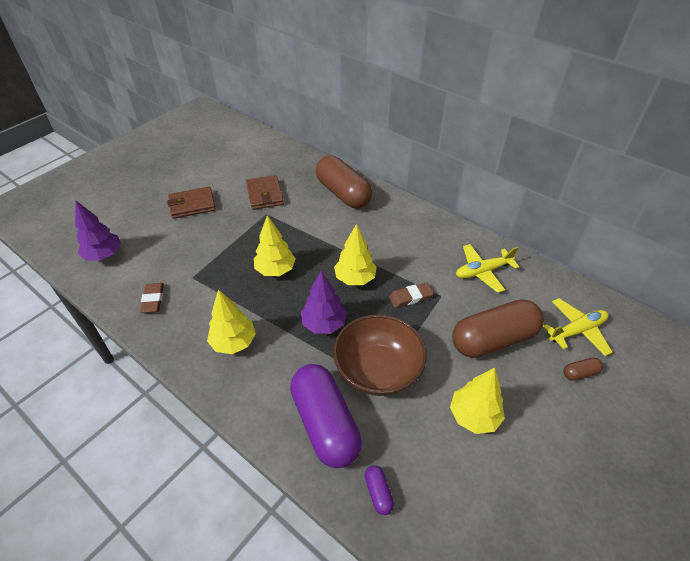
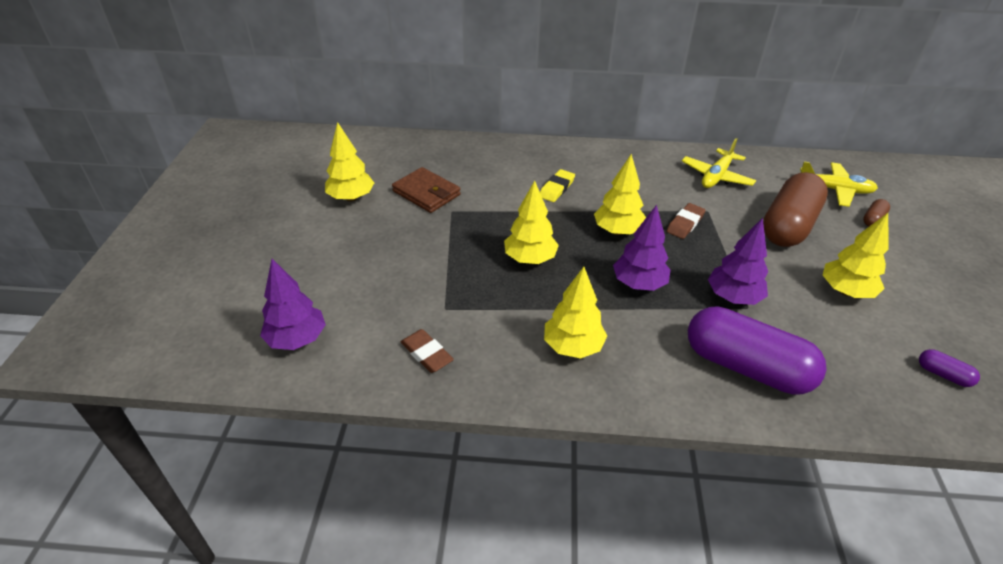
camera: 35 degrees left, 5 degrees down
(192, 205) = (349, 237): brown wallet -> none
(220, 179) = (351, 198): none -> yellow tree
(343, 193) = (511, 160): brown capsule -> none
(350, 228) = (556, 188): none -> yellow eraser
(378, 370) = (733, 297): brown bowl -> purple tree
(378, 493) = (854, 394): purple capsule -> purple capsule (943, 375)
(576, 331) = (835, 190): yellow plane -> yellow plane turned 75 degrees clockwise

